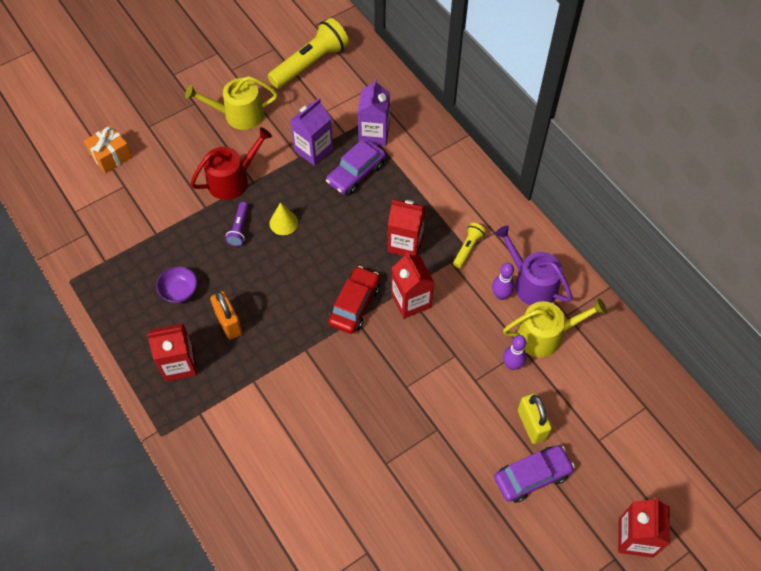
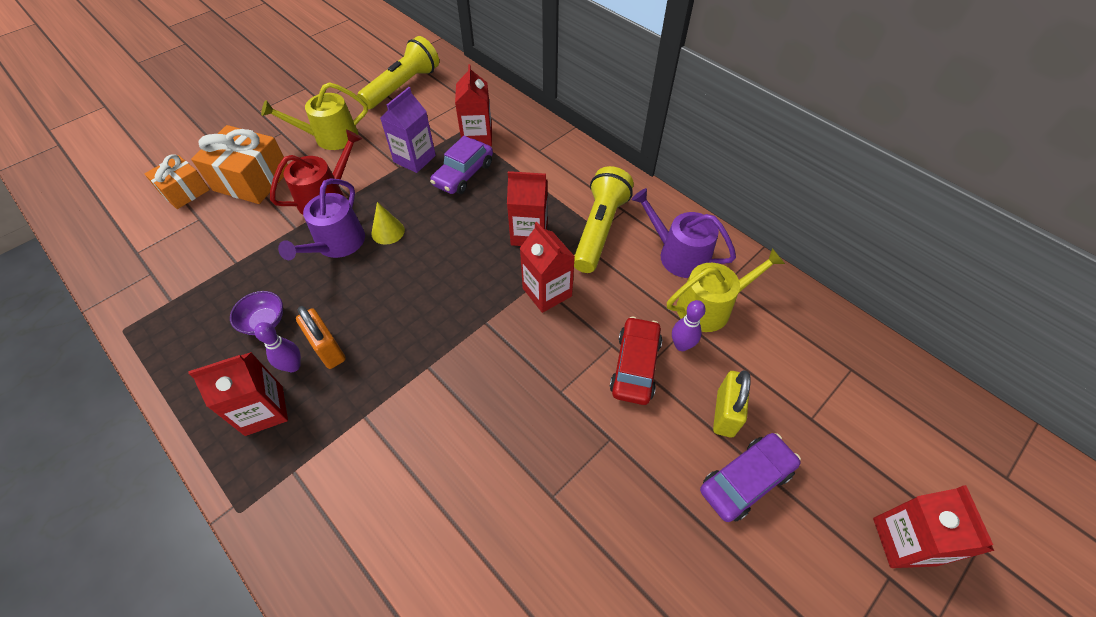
camera: 10 degrees left, 5 degrees down
(168, 152) = (252, 180): none -> orange gift
(239, 228) = (336, 244): purple flashlight -> purple watering can
(354, 304) = (481, 306): red car -> red car (635, 366)
(374, 133) = (477, 137): purple carton -> red carton
(468, 248) = (599, 229): yellow flashlight -> yellow flashlight, size x2.05
(501, 295) = (648, 271): purple bowling pin -> purple bowling pin (293, 366)
(531, 425) = (725, 413): yellow padlock -> yellow padlock turned 45 degrees clockwise

